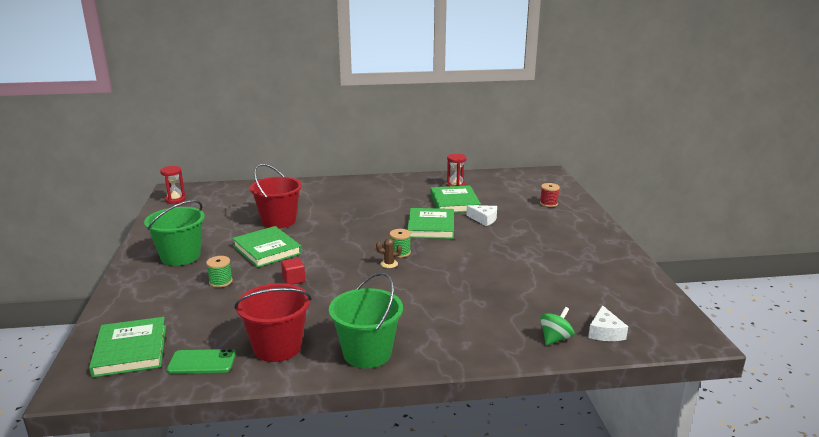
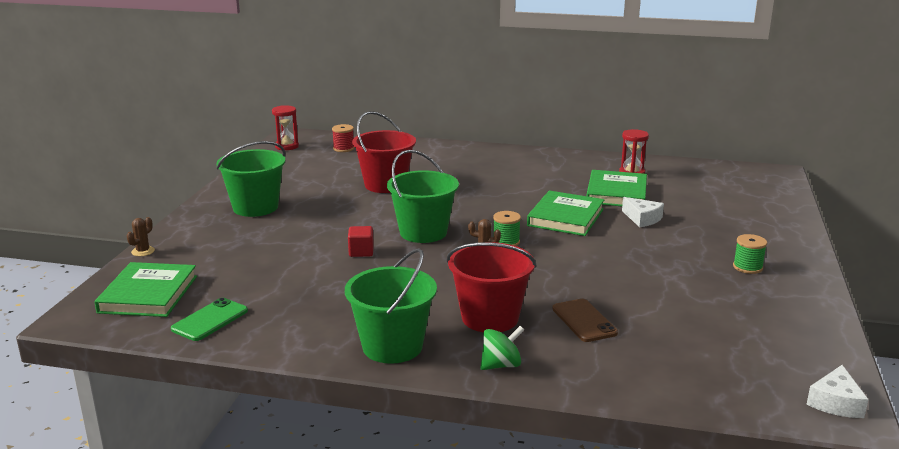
camera: 20 degrees right, 0 degrees up
(101, 312) = (143, 251): none -> brown cactus
(202, 362) = (210, 320): green phone -> green phone turned 75 degrees counterclockwise
(220, 282) = (281, 241): green spool -> green spool (747, 267)
(267, 250) = (352, 214): green book -> none
(277, 347) = (297, 320): red bucket -> red bucket (490, 318)
(333, 255) = (423, 232): none -> green bucket
(493, 304) = (584, 321): none -> brown phone
(548, 203) = (747, 212): red spool -> red spool (343, 148)
(555, 338) = (639, 376): green spinning top -> green spinning top (501, 365)
(605, 332) = (714, 383): white cheese -> white cheese (835, 402)

